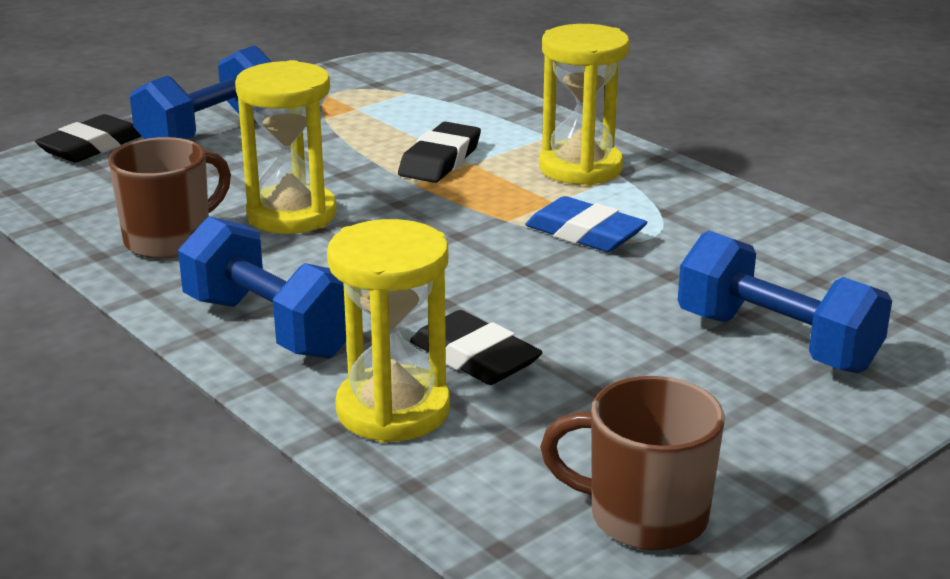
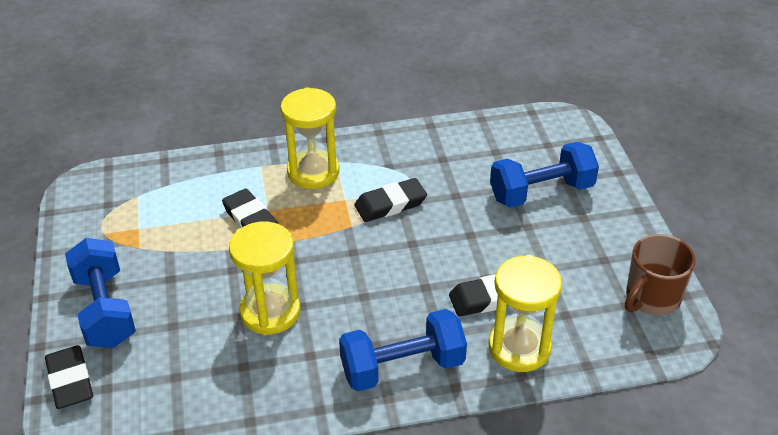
camera: 60 degrees left, 15 degrees up
(170, 240) = (258, 380): brown mug -> none
(585, 233) = (390, 204): blue eraser -> black eraser

